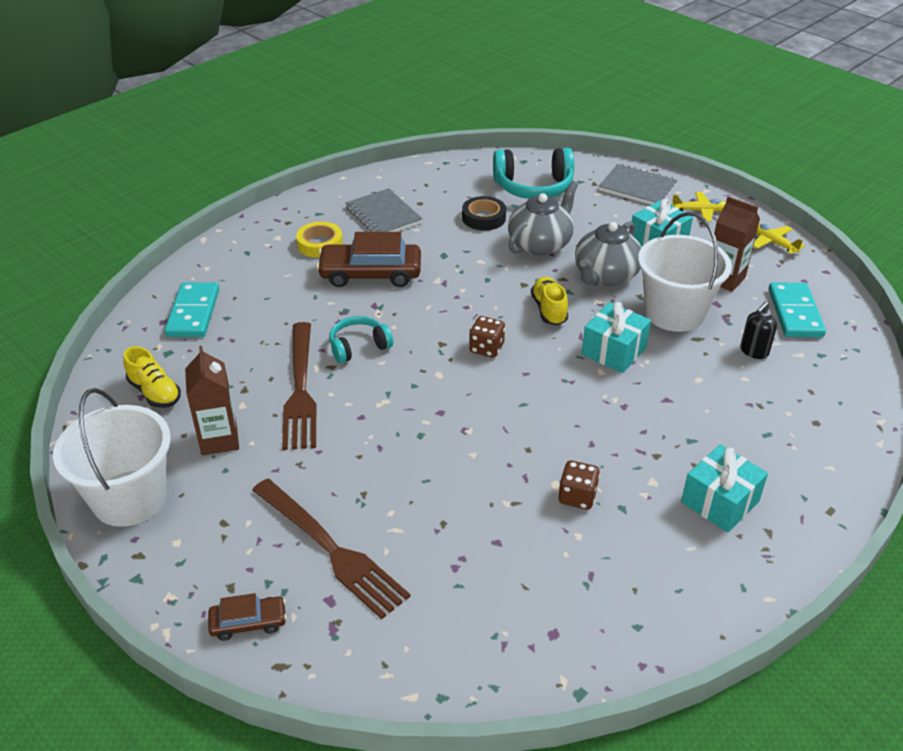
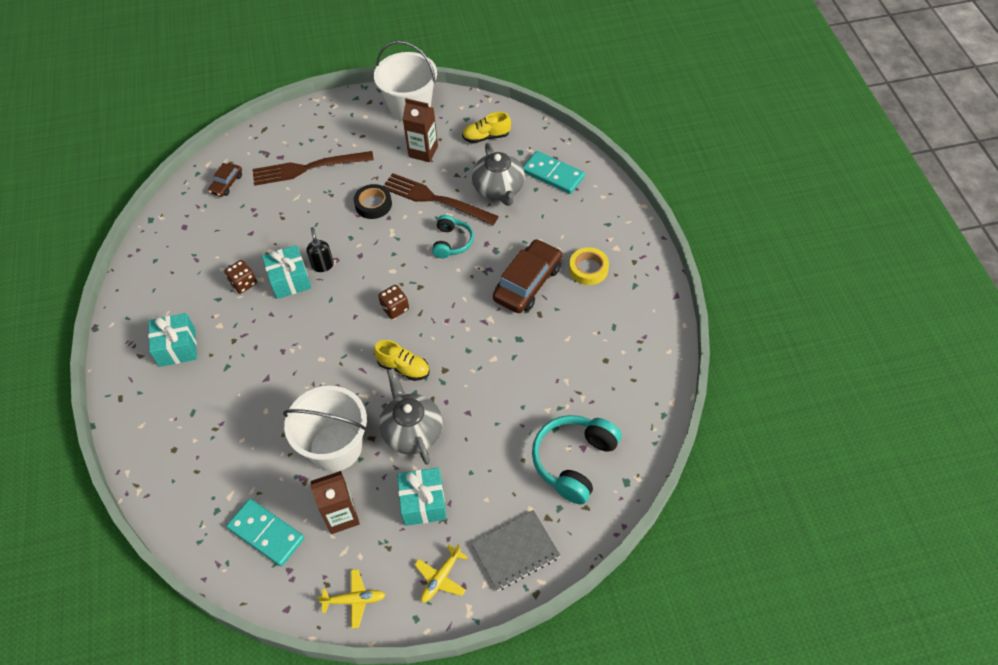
camera: 125 degrees right, 15 degrees up
(248, 622) = (295, 126): brown car -> brown car (226, 184)
(383, 215) = (602, 326): grey notebook -> none
(483, 218) = (551, 394): black tape -> black tape (373, 204)
(540, 244) = (485, 412): grey teapot -> grey teapot (499, 189)
(614, 351) = (332, 379): turquoise gift -> turquoise gift (289, 280)
(754, 351) = (257, 467): black soap dispenser -> black soap dispenser (323, 265)

